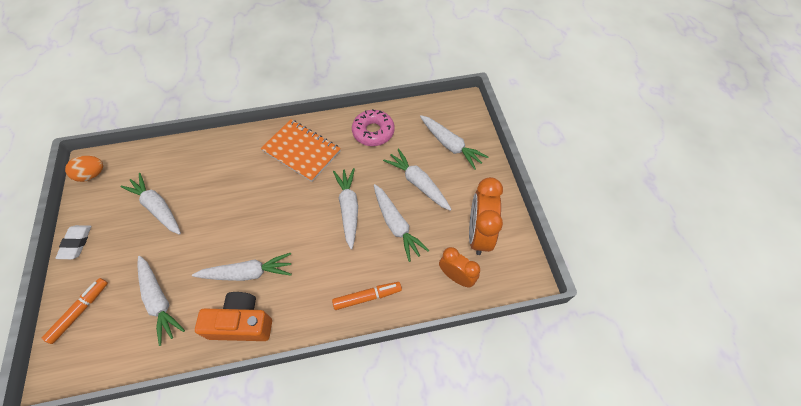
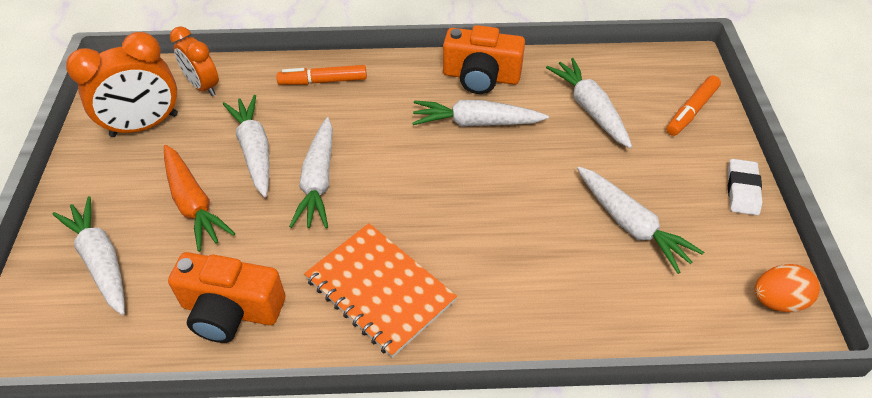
camera: 170 degrees left, 10 degrees down
(373, 132) = (231, 310): pink donut -> orange camera
(418, 183) = (193, 203): white carrot -> orange carrot
(478, 234) = (144, 125): orange clock -> orange clock turned 45 degrees clockwise

